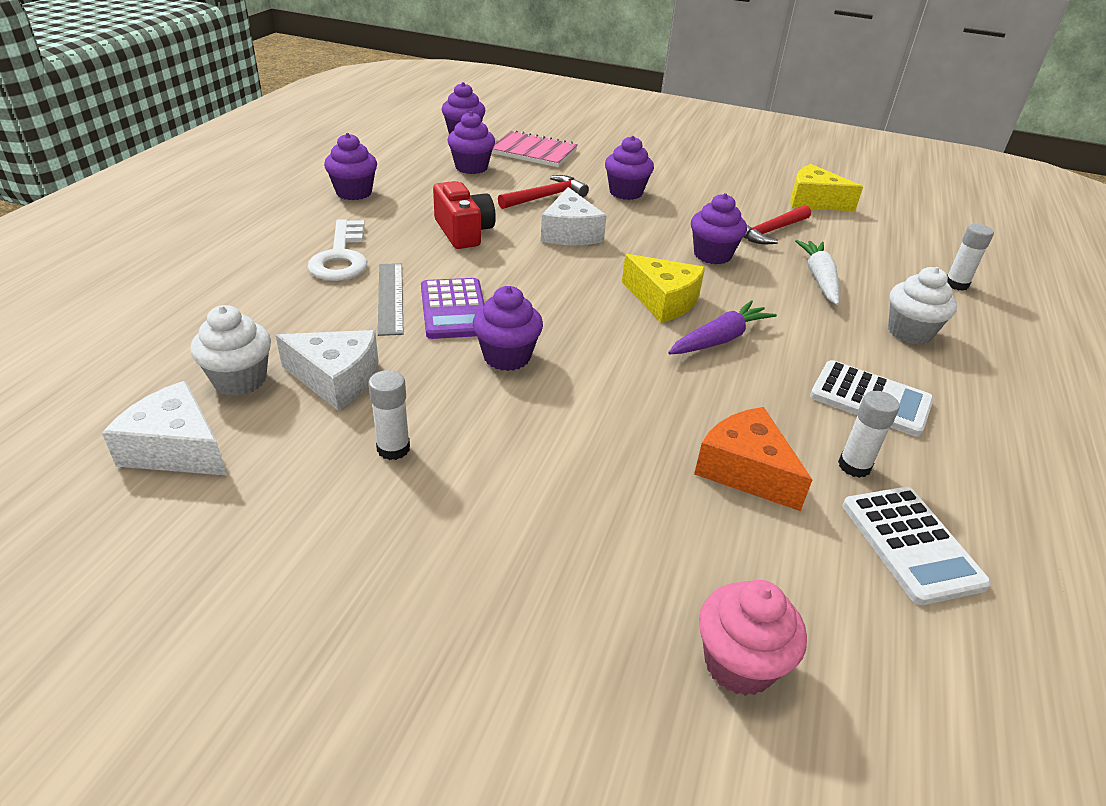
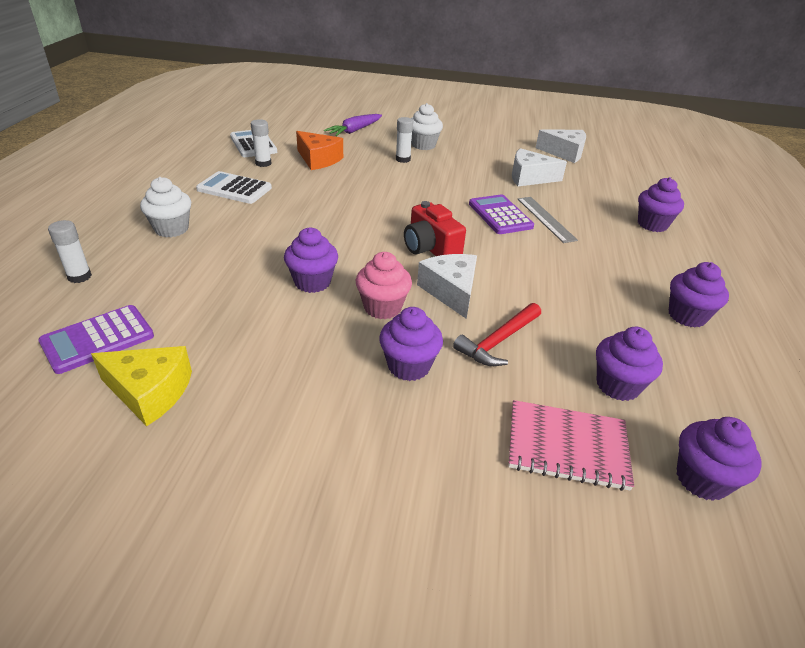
camera: 170 degrees right, 0 degrees up
(240, 380) = (573, 174): white cupcake -> white cupcake (423, 145)
(341, 257) = (610, 244): white key -> none
(393, 449) = (479, 157): white glue stick -> white glue stick (403, 159)
(463, 232) = (544, 280): red camera -> red camera (430, 248)
(507, 357) = (451, 193): purple cupcake -> purple cupcake (652, 224)
(663, 301) = (358, 235): yellow cheese -> none
(720, 339) = (319, 212): purple carrot -> purple carrot (354, 131)
(739, 664) = (332, 122): pink cupcake -> pink cupcake (382, 307)
(770, 231) = (240, 322): red hammer -> none
(819, 279) = (217, 268): white carrot -> none
(882, 233) = (98, 339): none -> purple calculator

